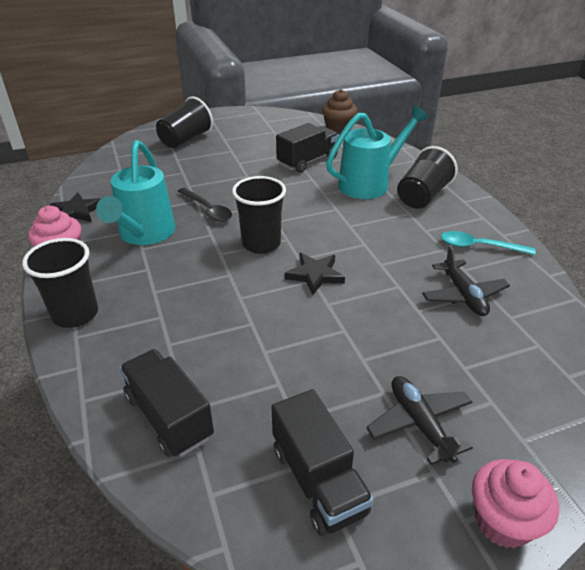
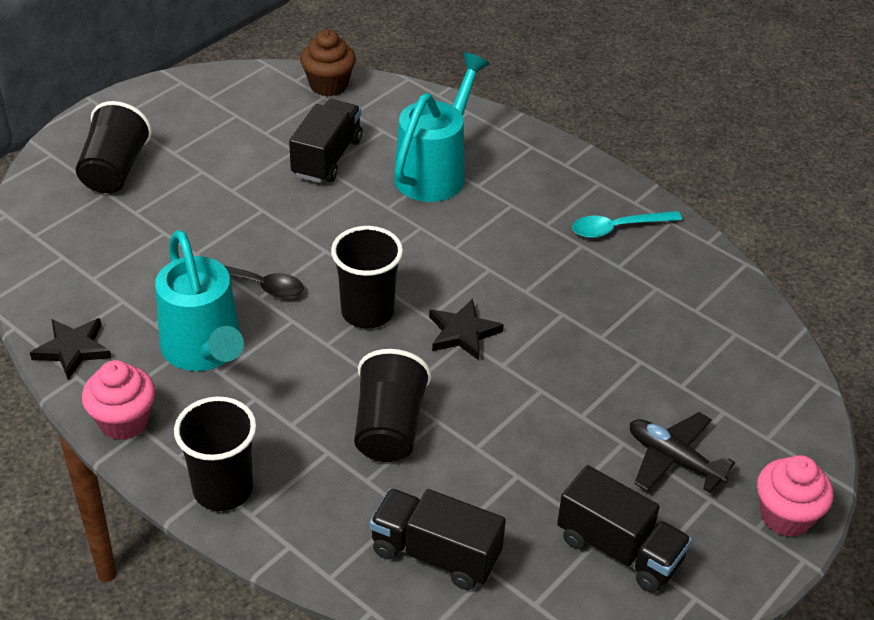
camera: 30 degrees left, 5 degrees up
(422, 196) = (512, 172): black cup -> black cup (389, 428)
(463, 295) = (636, 300): black plane -> none

